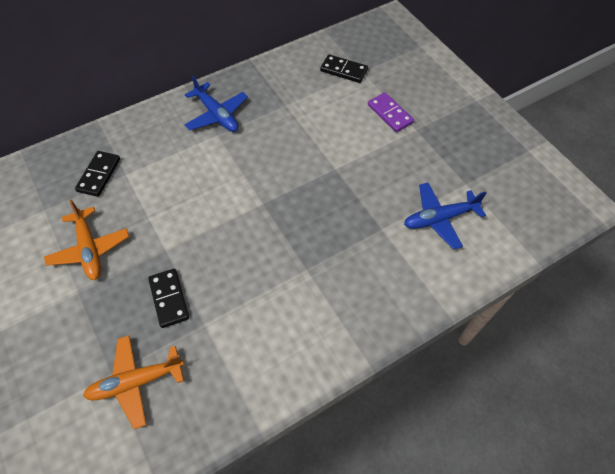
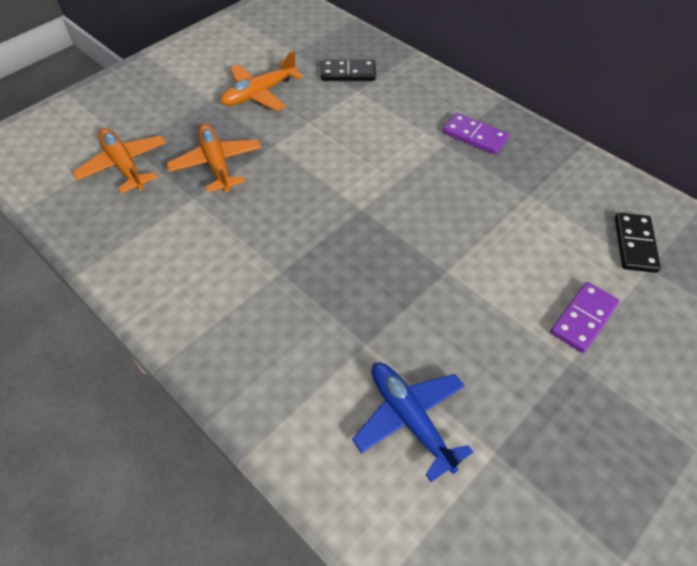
camera: 75 degrees right, 5 degrees down
(169, 299) = (216, 164): black domino -> orange plane
(217, 115) = (474, 136): blue plane -> purple domino

